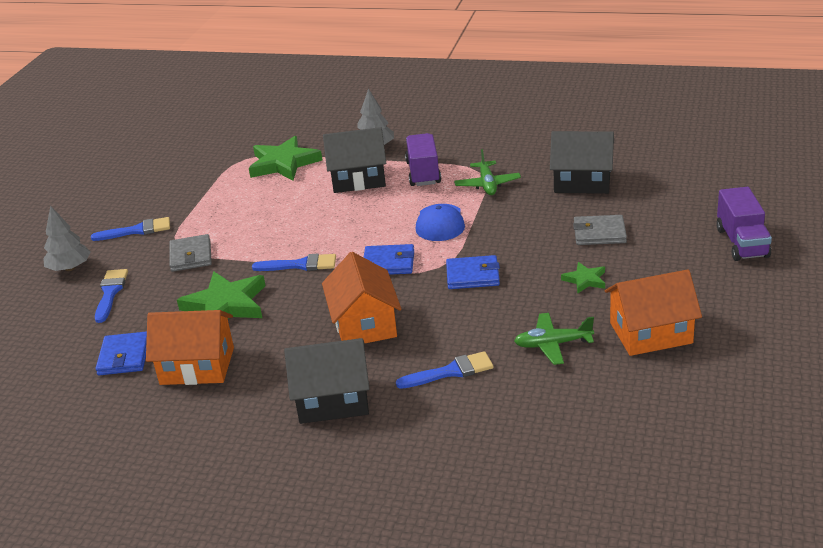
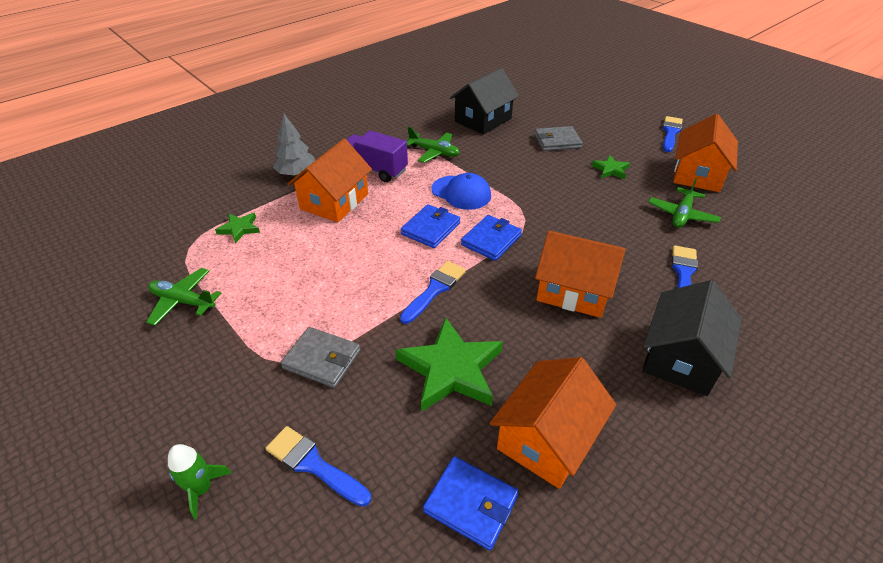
camera: 60 degrees left, 10 degrees up
(70, 268) = (201, 488): grey tree -> green rocket
(137, 230) = (205, 385): blue brush -> blue brush (670, 133)
(195, 186) = (183, 301): none -> green plane
(284, 163) = (239, 229): green star -> green star, size x0.50
(358, 179) = (334, 201): black house -> orange house
(472, 275) = (555, 209): blue wallet -> blue wallet (431, 229)
(599, 233) = (557, 141): grey wallet -> grey wallet turned 45 degrees clockwise
(742, 243) = (622, 107): purple truck -> none

